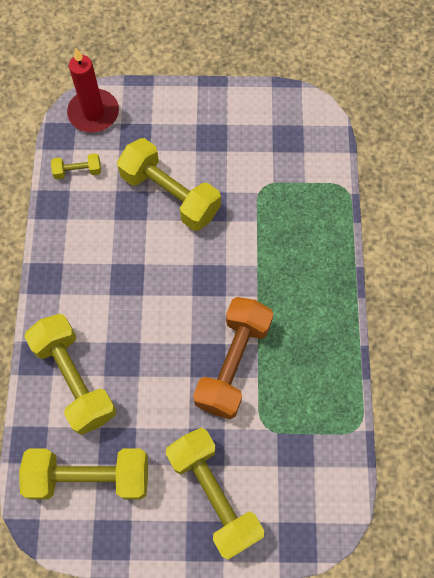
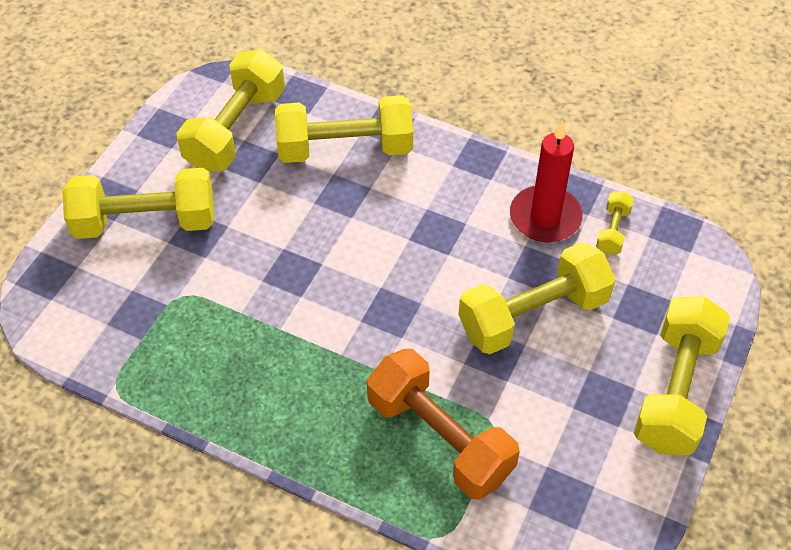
camera: 115 degrees right, 15 degrees down
(93, 113) = (699, 275): red candle -> red candle (545, 217)
(188, 103) = (675, 391): none -> yellow dumbbell
(233, 363) = (272, 294): orange dumbbell -> orange dumbbell (439, 438)

